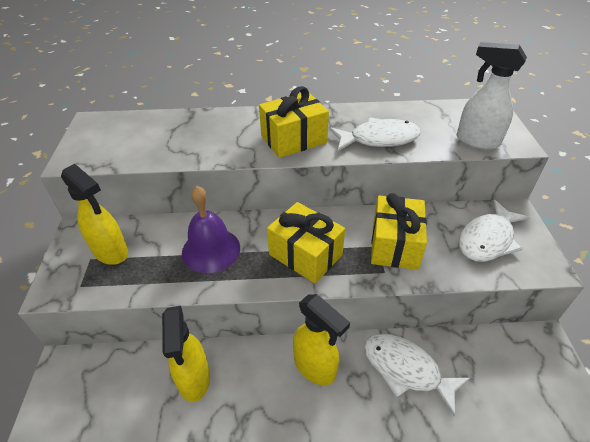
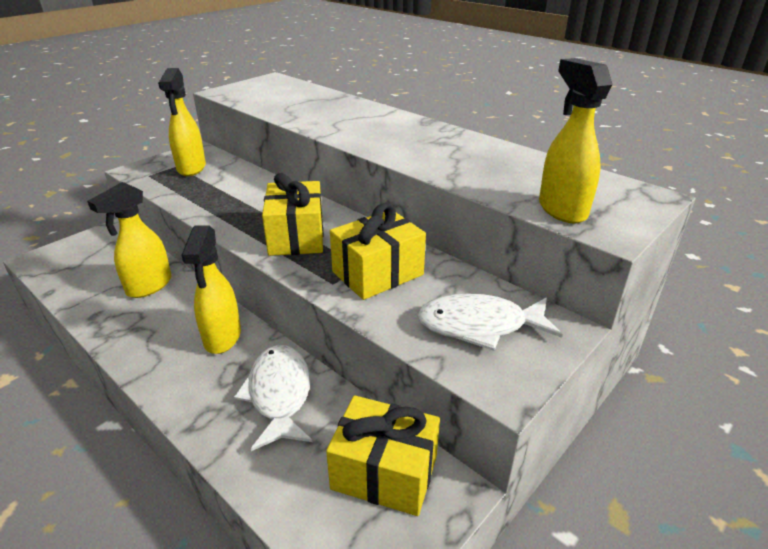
camera: 45 degrees right, 10 degrees down
(211, 250) = (244, 198): purple bell -> none
(293, 139) = (381, 136): yellow gift -> yellow gift (384, 472)
(379, 139) = (456, 165): white fish -> none
(476, 141) = (561, 209): white spray bottle -> yellow spray bottle

